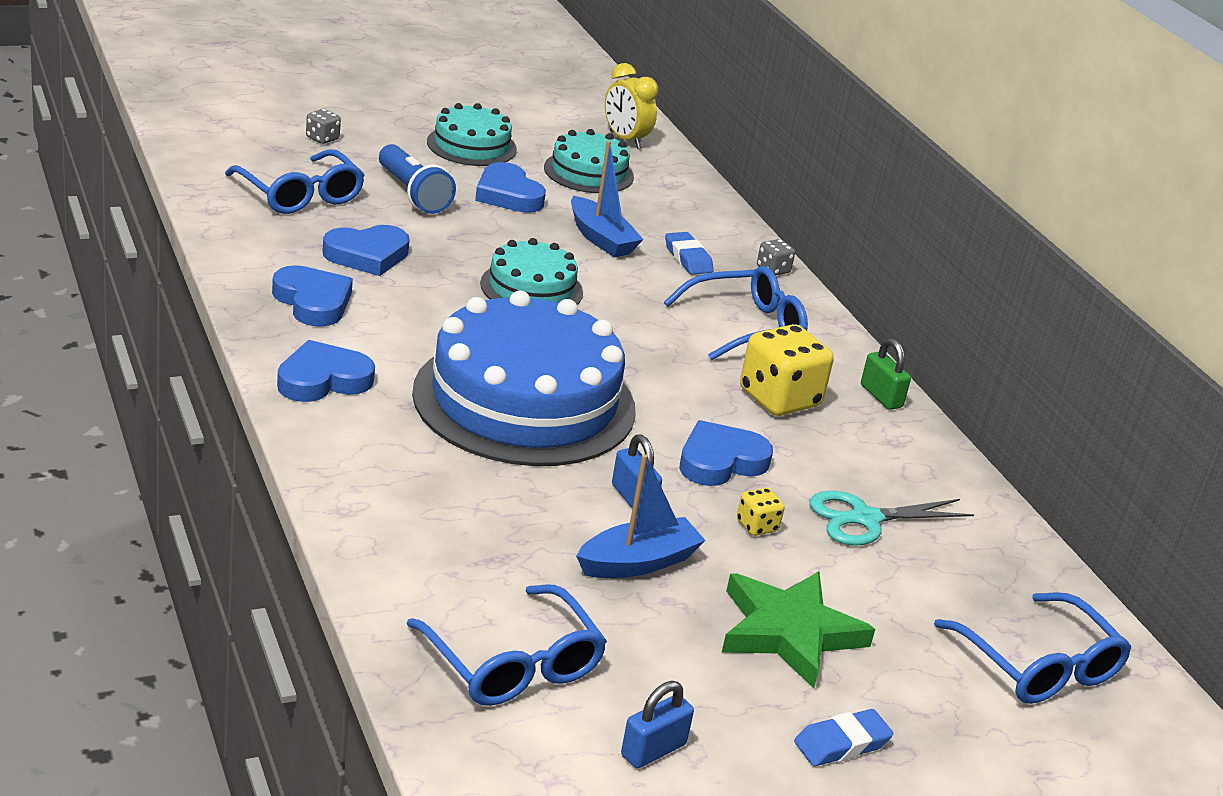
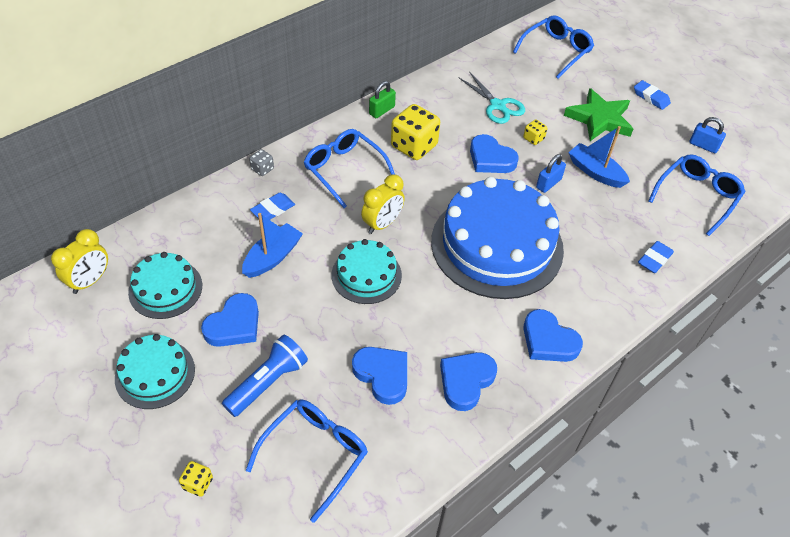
camera: 105 degrees left, 20 degrees up
(322, 138) = (198, 483): grey dice -> yellow dice
(397, 538) = (654, 259): none -> blue eraser
(619, 324) = (382, 224): none -> yellow clock

